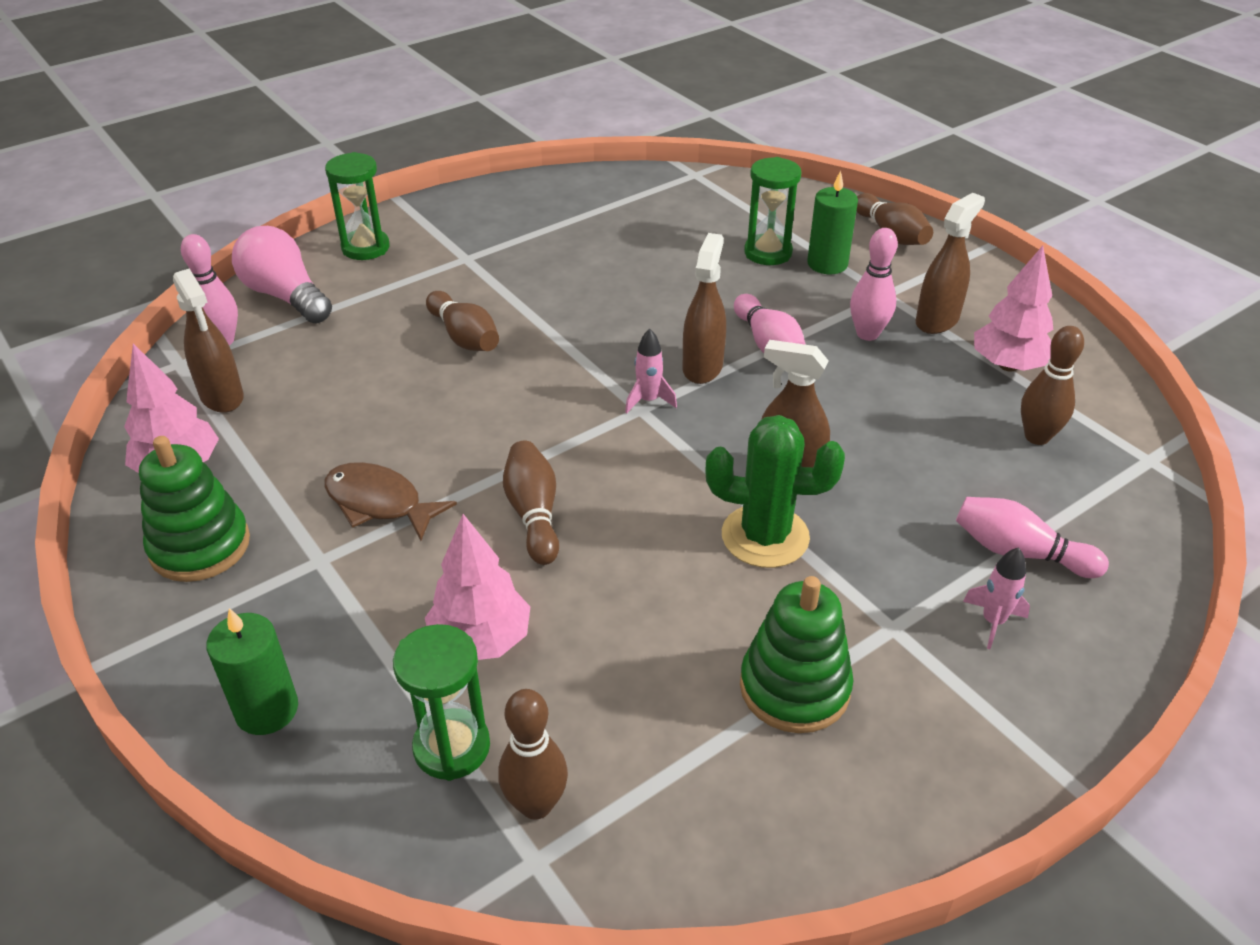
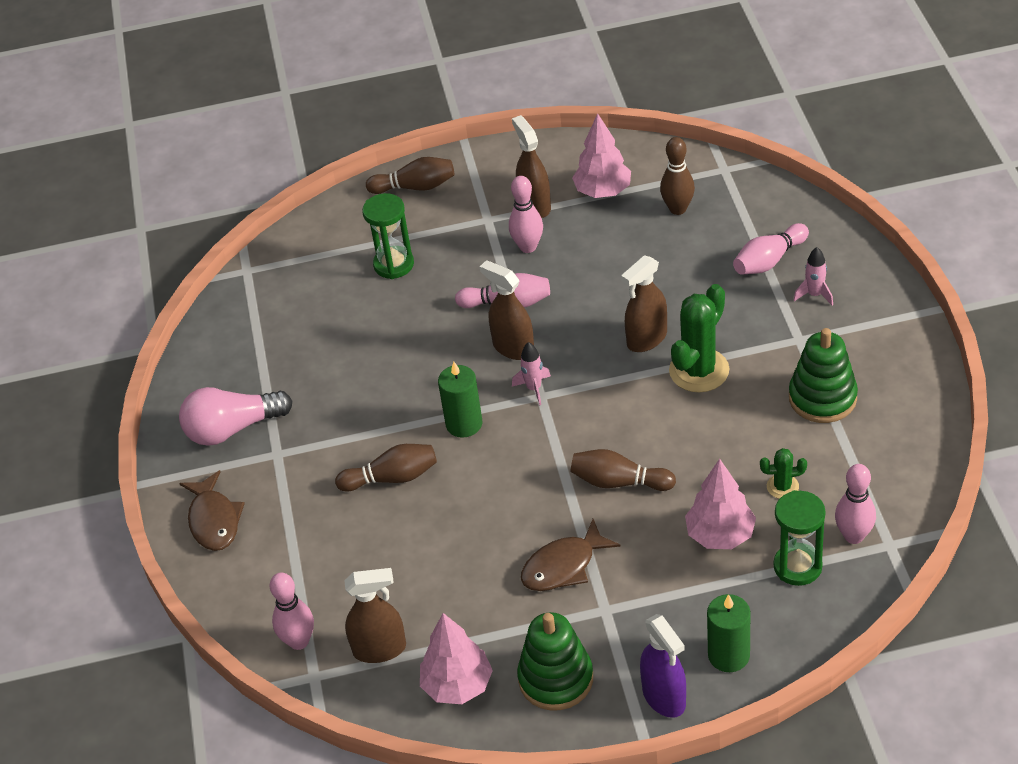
camera: 60 degrees left, 5 degrees up
(183, 659) = (664, 697): none -> purple spray bottle
(286, 296) = (256, 588): pink light bulb -> pink light bulb (232, 429)
(365, 248) = (214, 520): green hourglass -> brown fish
(536, 804) = (853, 536): brown bowling pin -> pink bowling pin
(598, 686) = (782, 486): none -> green cactus
(827, 264) = (430, 236): green candle -> green candle (464, 424)

